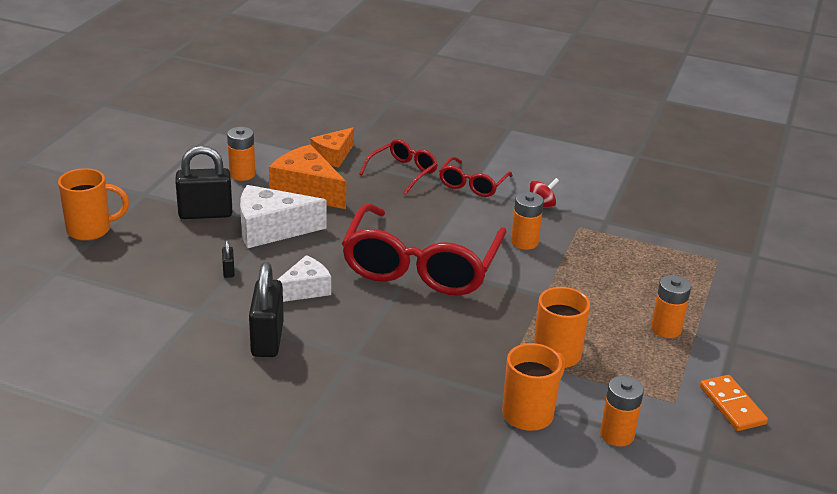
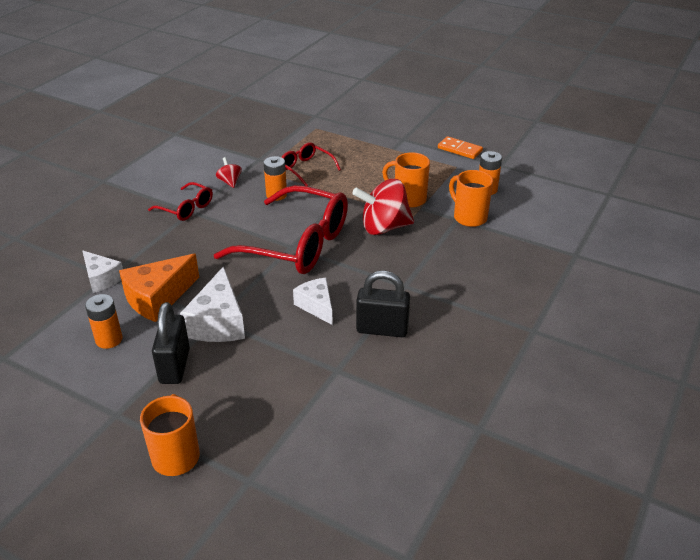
camera: 80 degrees left, 5 degrees up
(228, 271) = (279, 351): black padlock -> none
(333, 156) = (102, 278): orange cheese -> white cheese
(403, 172) = (151, 241): red glasses -> red glasses (306, 169)
(478, 333) = (384, 227): none -> red spinning top
(666, 329) = (387, 157): orange battery -> none
(732, 405) = (459, 150): orange domino -> orange domino turned 45 degrees clockwise

